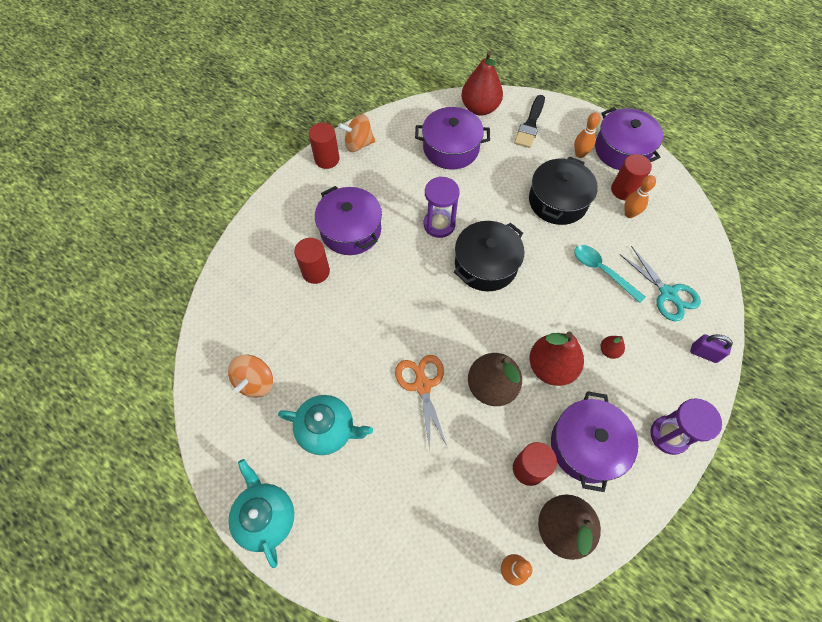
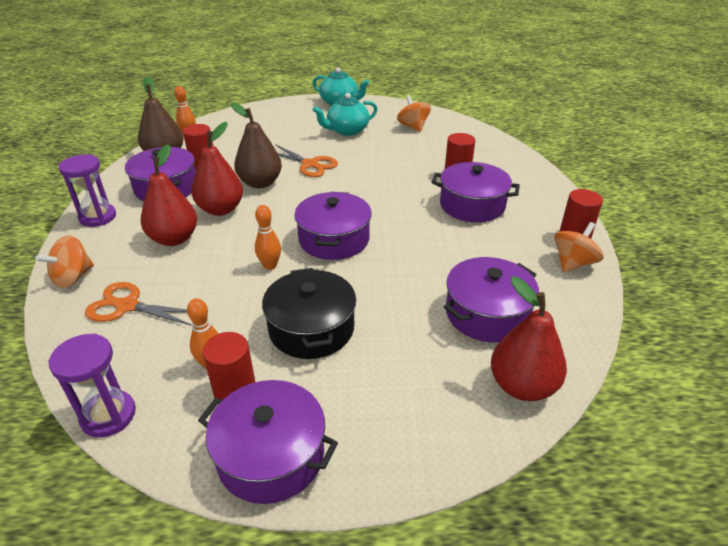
camera: 140 degrees right, 25 degrees down
(439, 224) = (408, 244): purple hourglass -> purple hourglass (108, 415)
(486, 264) = (334, 239): black pot -> purple pot
(530, 124) = (435, 407): black brush -> none
(580, 154) = (330, 406): orange bowling pin -> orange bowling pin (270, 266)
(602, 271) = (213, 290): turquoise spoon -> none
(609, 351) = (174, 239): red pear -> red pear, size x2.20
(667, 294) = (127, 306): turquoise scissors -> orange scissors
(704, 353) = (73, 277): purple padlock -> orange spinning top

